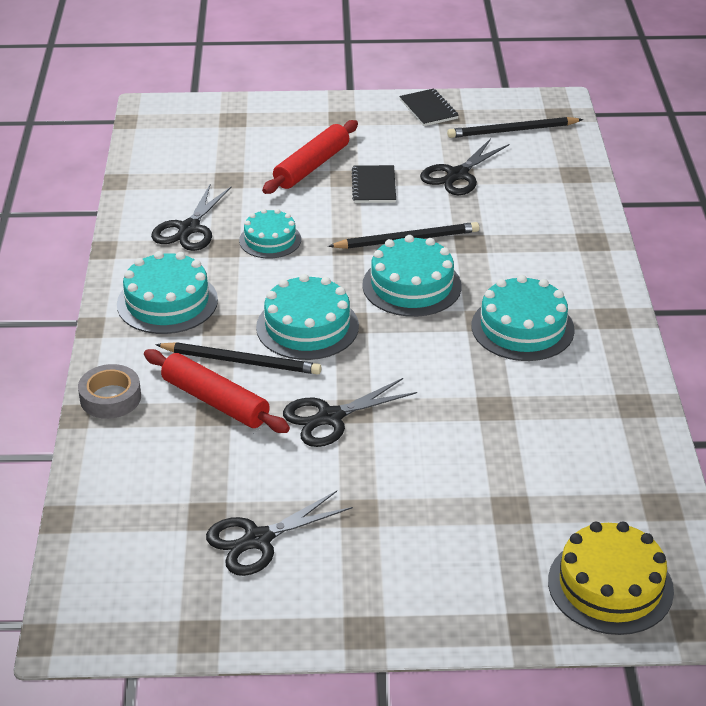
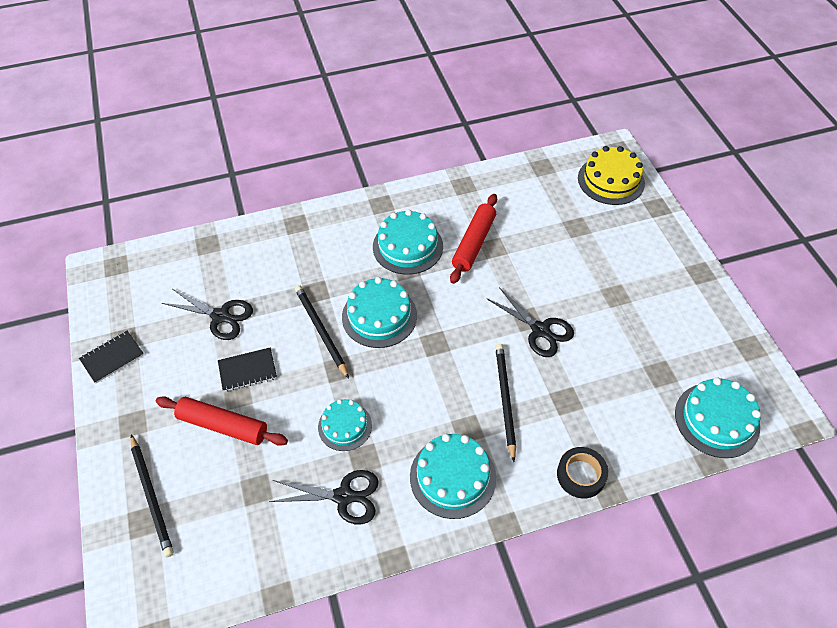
camera: 105 degrees left, 15 degrees up
(110, 398) = (581, 475): grey tape -> black tape
(215, 401) = (554, 403): red rolling pin -> red rolling pin (473, 243)
(258, 540) = (665, 339): black scissors -> none
(307, 326) = (449, 369): turquoise cake -> turquoise cake (716, 420)
(512, 131) = (145, 292): black pencil -> black pencil (152, 496)

